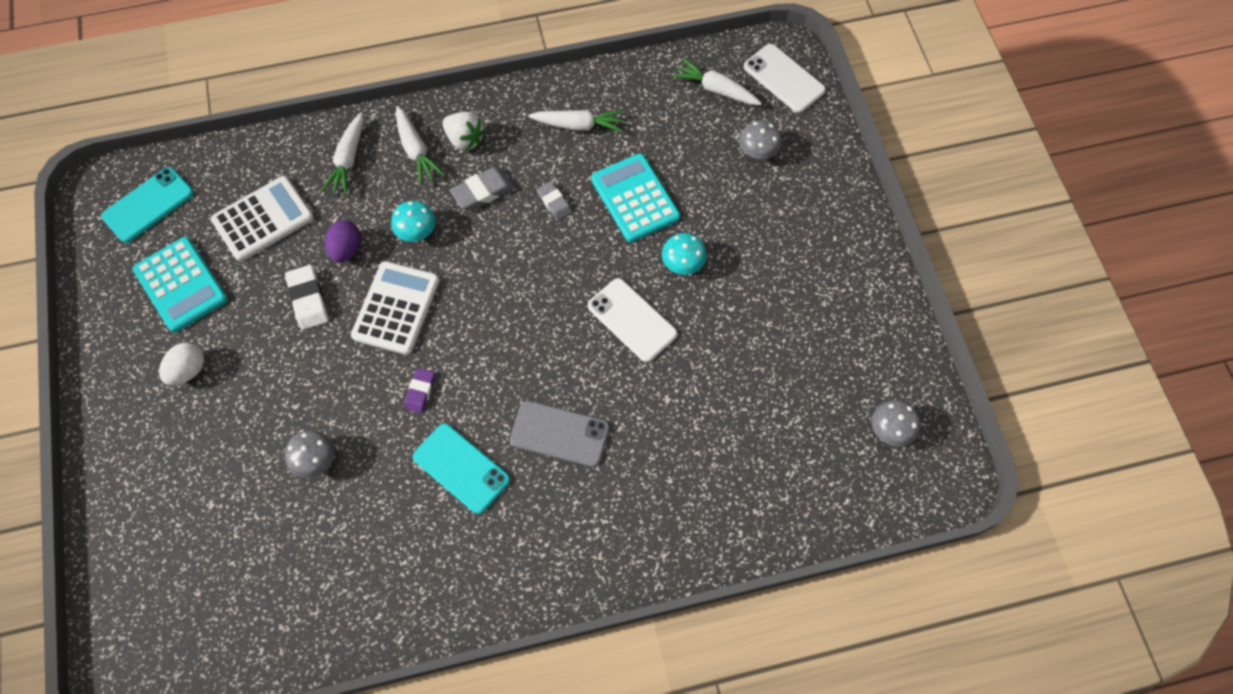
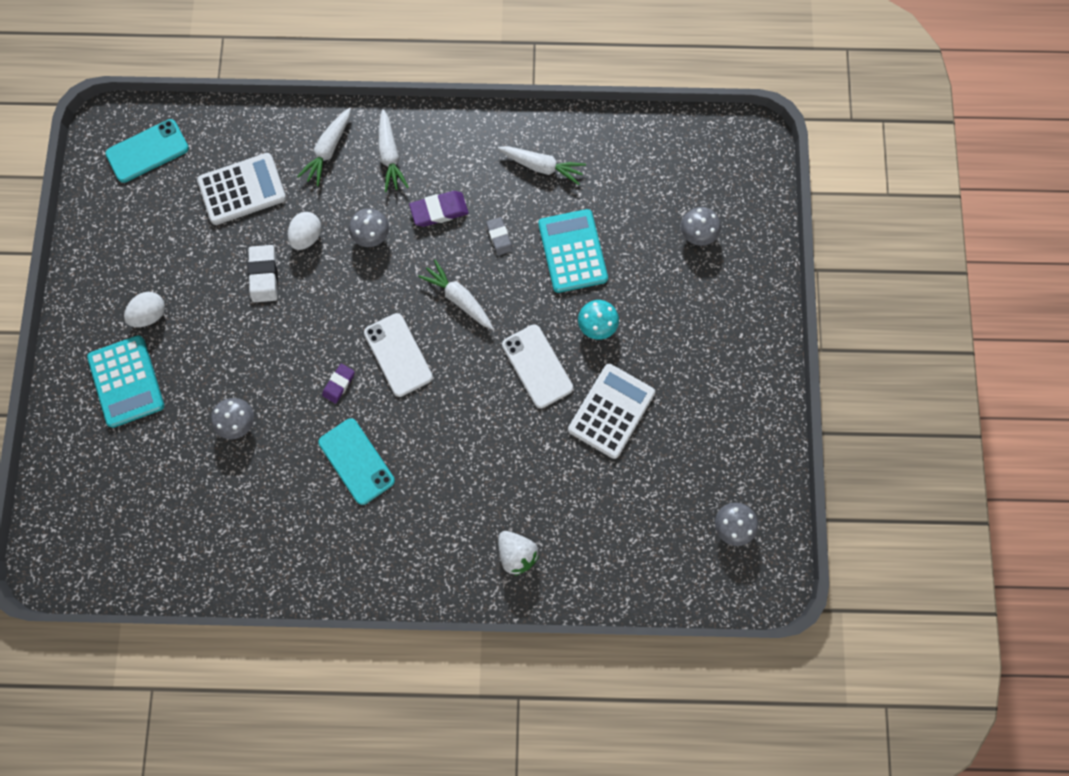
camera: 15 degrees right, 10 degrees up
(181, 285) = (160, 234): turquoise calculator -> turquoise calculator (126, 381)
(346, 249) = (307, 236): purple egg -> white egg
(396, 308) = (337, 302): white calculator -> white calculator (611, 411)
(416, 231) = (372, 235): turquoise mushroom -> grey mushroom
(465, 139) = (436, 155): white strawberry -> white strawberry (517, 553)
(483, 191) = (439, 210): grey eraser -> purple eraser
(560, 434) = (447, 453): grey phone -> none
(715, 89) = (677, 161): white carrot -> white carrot (459, 298)
(783, 79) = (744, 166): white phone -> white phone (398, 355)

